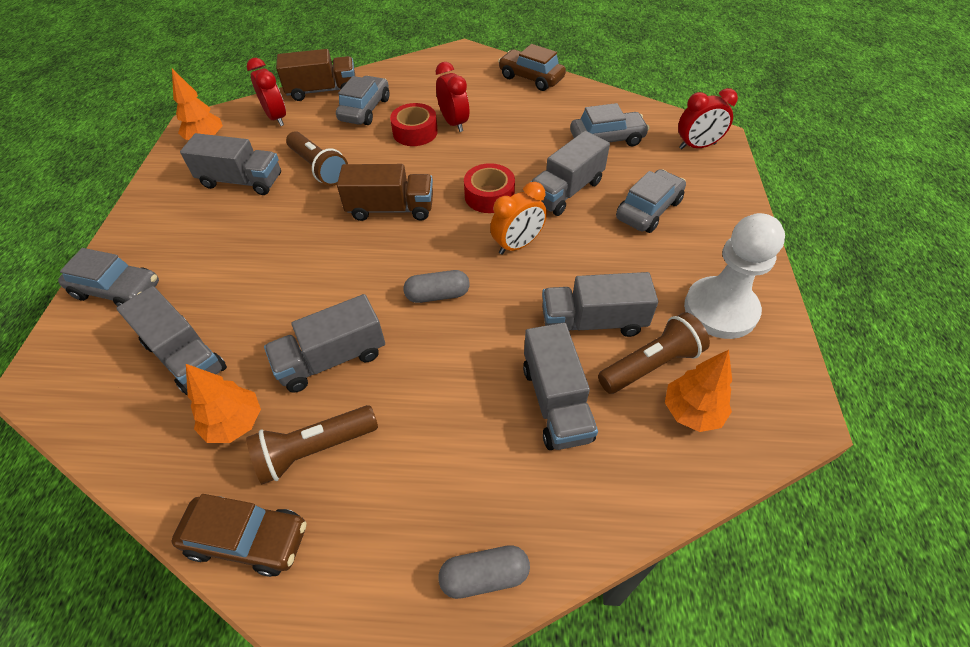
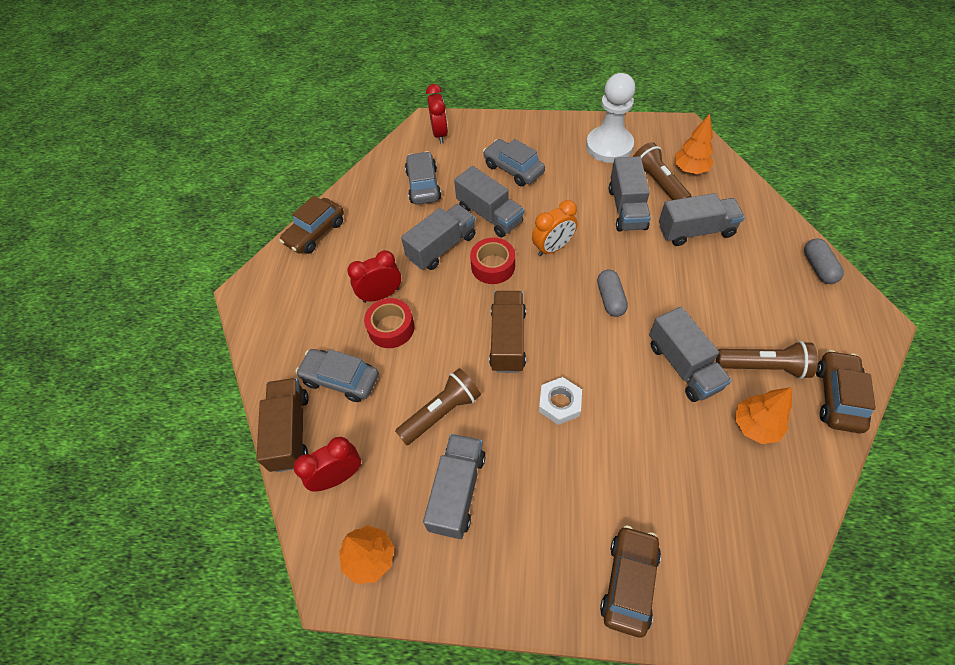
camera: 85 degrees left, 5 degrees up
(117, 290) = (629, 582): grey car -> brown car
(185, 356) = (699, 484): grey truck -> grey truck (442, 247)
(309, 247) = (559, 403): none -> white nut
(314, 450) = (763, 366): brown flashlight -> brown flashlight turned 60 degrees counterclockwise
(517, 245) = (553, 248): orange clock -> orange clock turned 90 degrees clockwise

